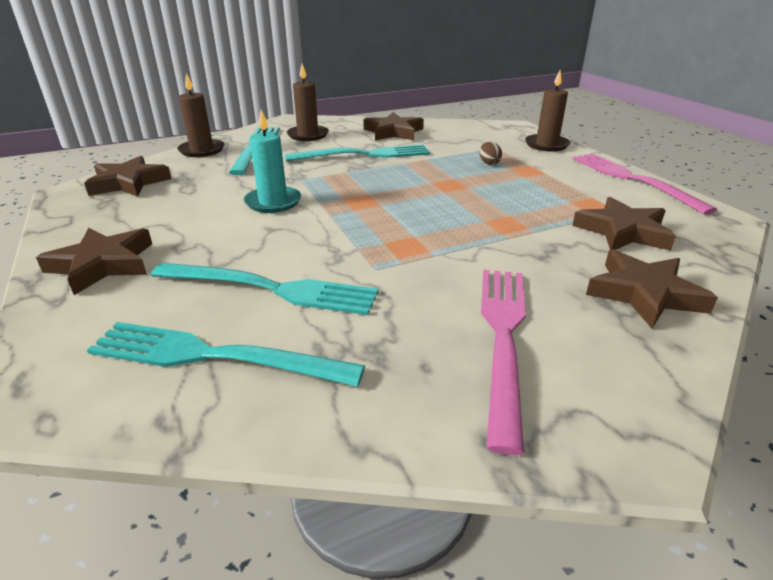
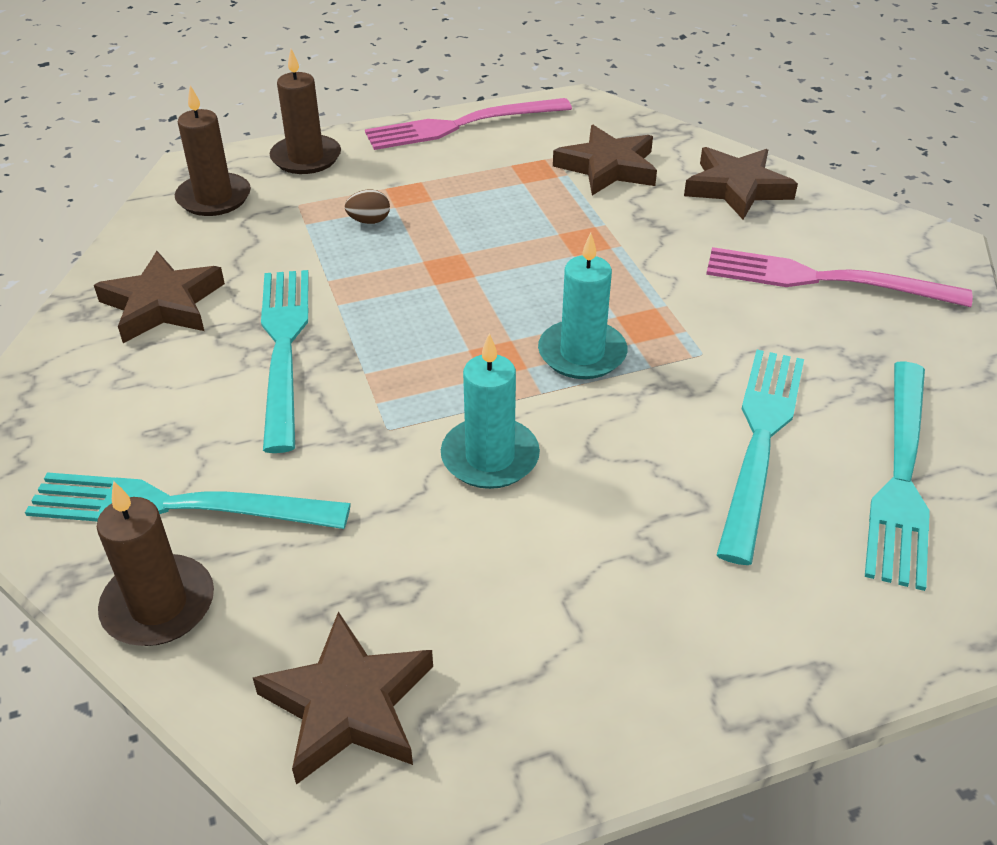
camera: 85 degrees left, 10 degrees up
(103, 264) = (713, 641): brown star -> none
(308, 135) = (124, 425): brown candle -> brown candle (214, 198)
(368, 225) = (582, 353): none -> turquoise candle

